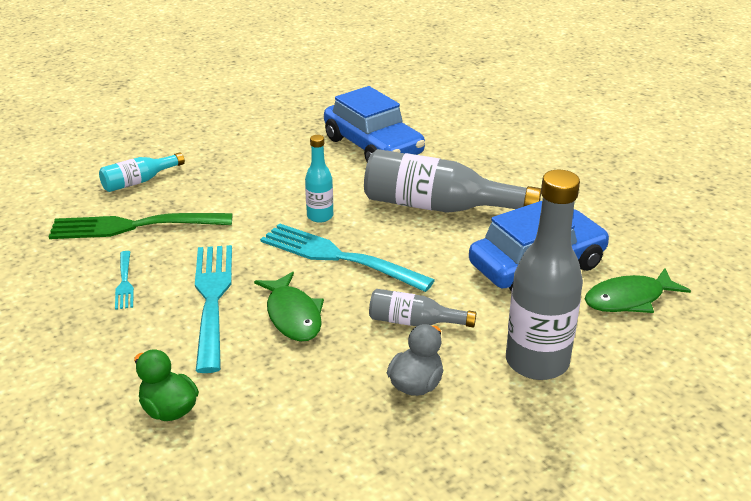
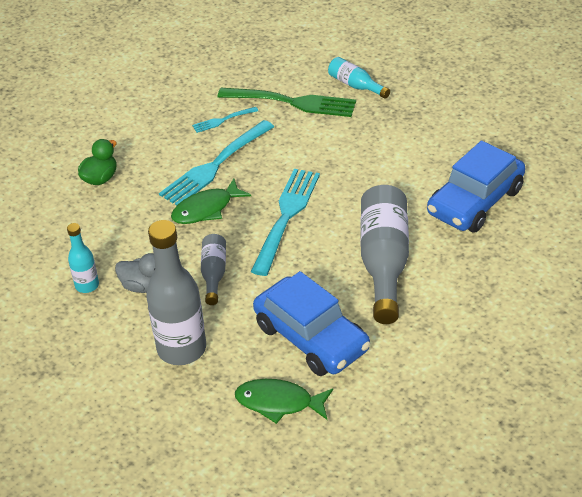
camera: 80 degrees right, 10 degrees up
(133, 226) = (292, 102): green fork -> green fork turned 120 degrees clockwise
(212, 299) = (215, 166): turquoise fork -> turquoise fork turned 150 degrees clockwise
(320, 216) = (341, 194): turquoise bottle -> turquoise bottle (87, 285)
(629, 299) = (279, 402): green fish -> green fish turned 45 degrees counterclockwise

